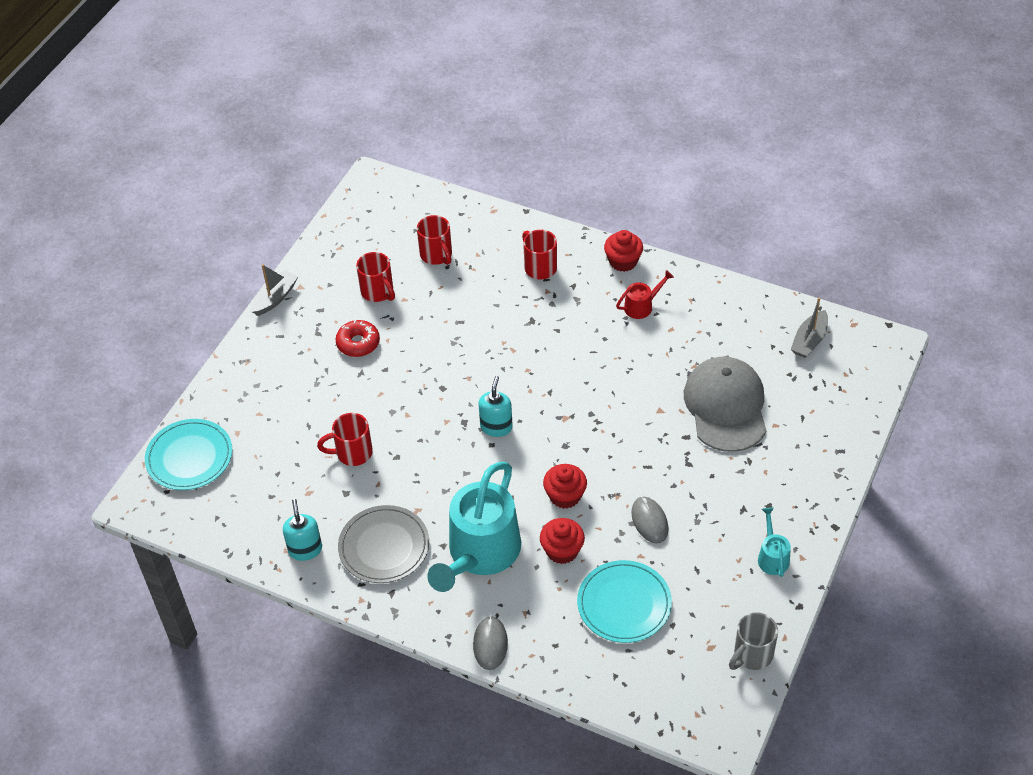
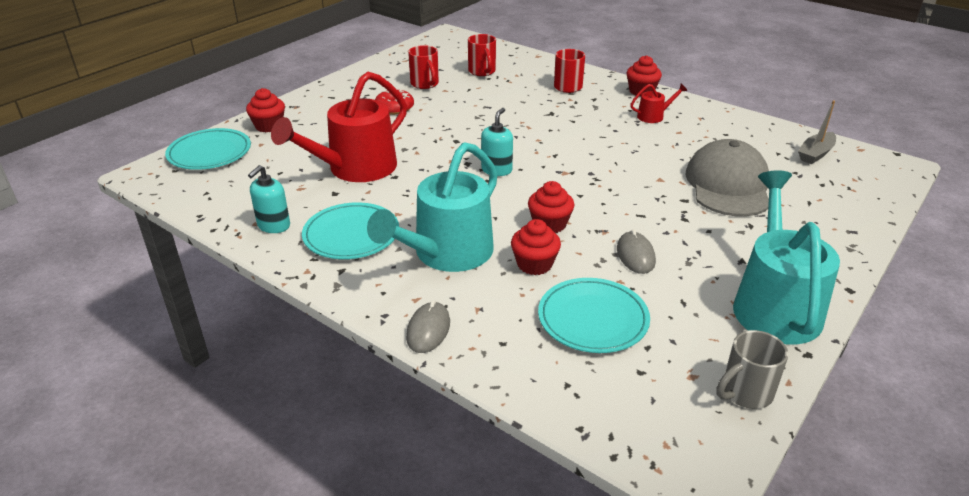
camera: 10 degrees right, 15 degrees down
(232, 401) = (269, 126): none -> red cupcake
(275, 298) = (340, 78): grey boat -> none
(305, 549) = (273, 225): turquoise soap dispenser -> turquoise soap dispenser turned 150 degrees counterclockwise
(352, 453) = (355, 169): red mug -> red watering can
(384, 547) = (351, 235): grey plate -> turquoise plate
(772, 556) = (774, 304): turquoise watering can -> turquoise watering can, size x2.31

